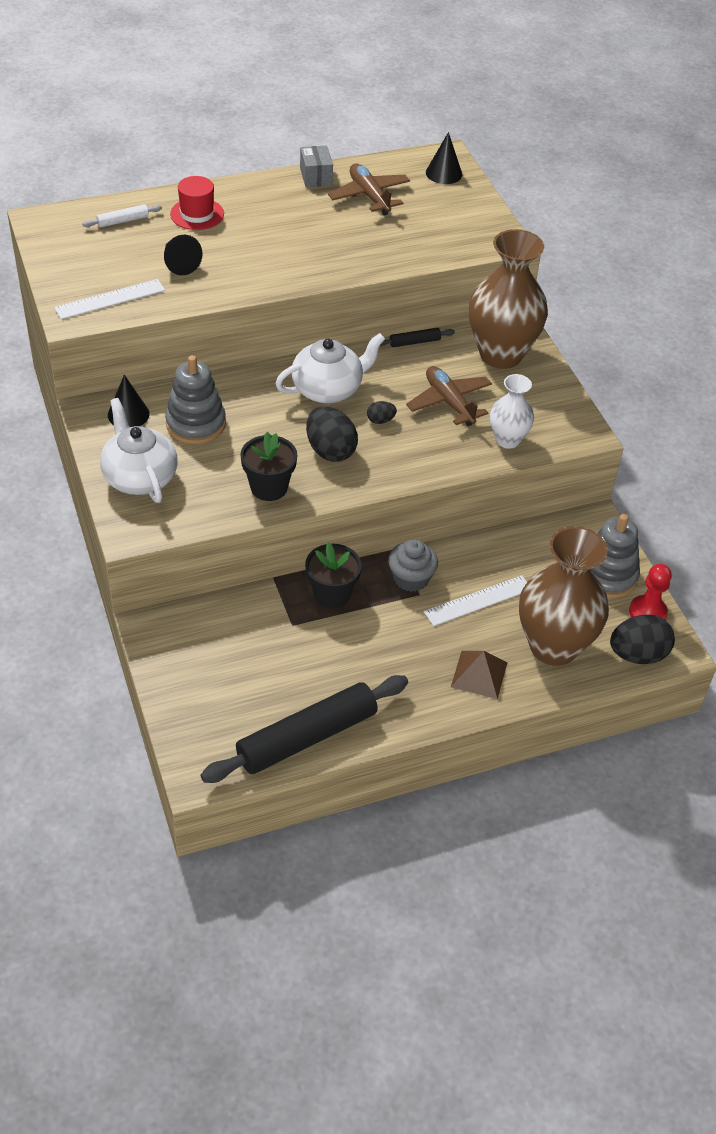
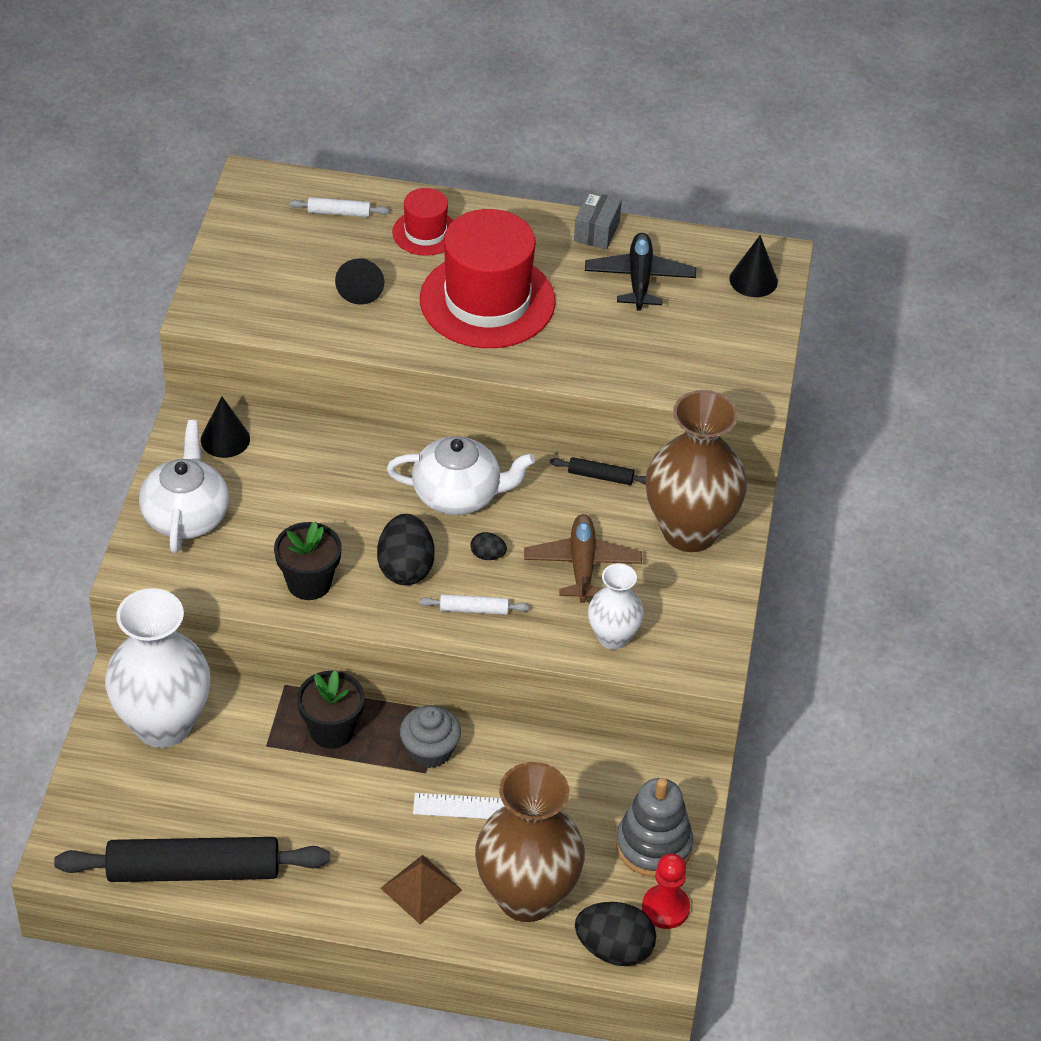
camera: 30 degrees right, 0 degrees up
(110, 299) = (257, 304): white ruler -> none
(196, 424) = (286, 478): grey stacking toy -> none
(204, 643) = (163, 724): none -> white vase
(277, 242) = (487, 300): none -> red hat
(369, 196) = (639, 279): brown plane -> black plane
(400, 459) = (474, 610): none -> white rolling pin

